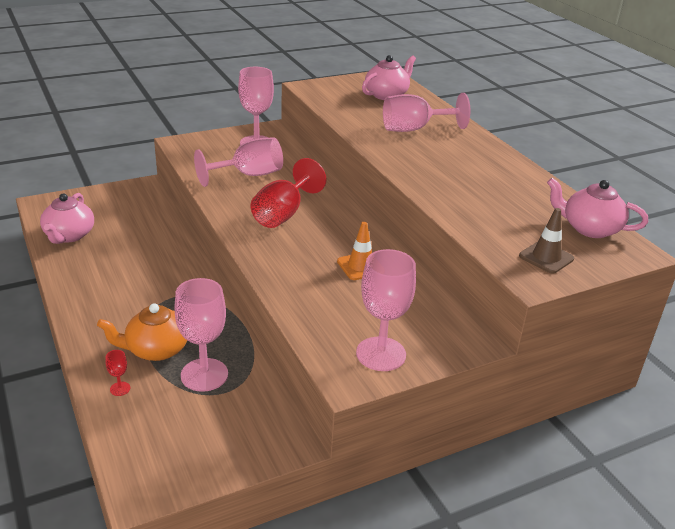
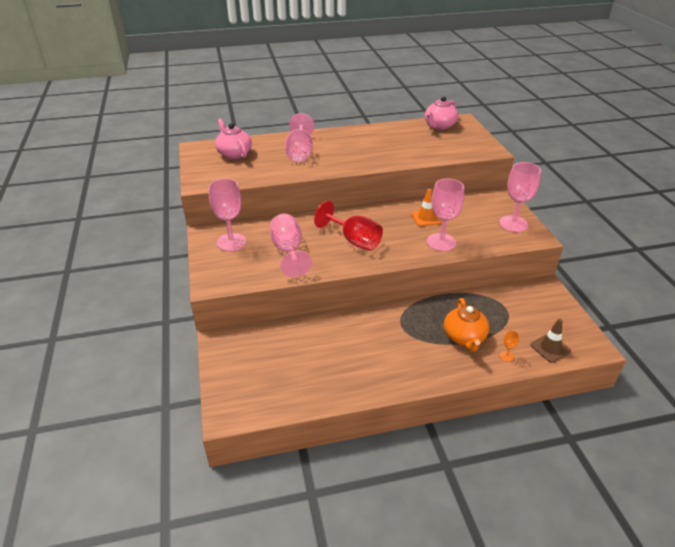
camera: 75 degrees left, 5 degrees up
(69, 235) = (296, 391): pink teapot -> none
(120, 389) = (506, 356): red goblet -> orange goblet
(204, 375) = (490, 316): pink goblet -> pink goblet (441, 242)
(546, 257) = (469, 143): brown traffic cone -> brown traffic cone (550, 348)

